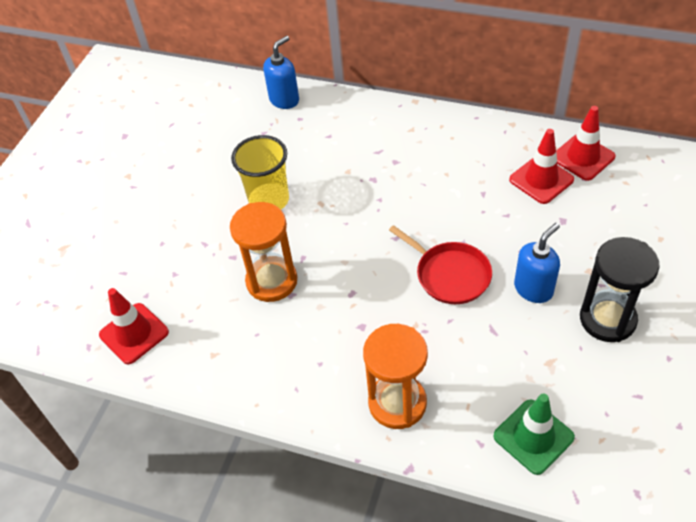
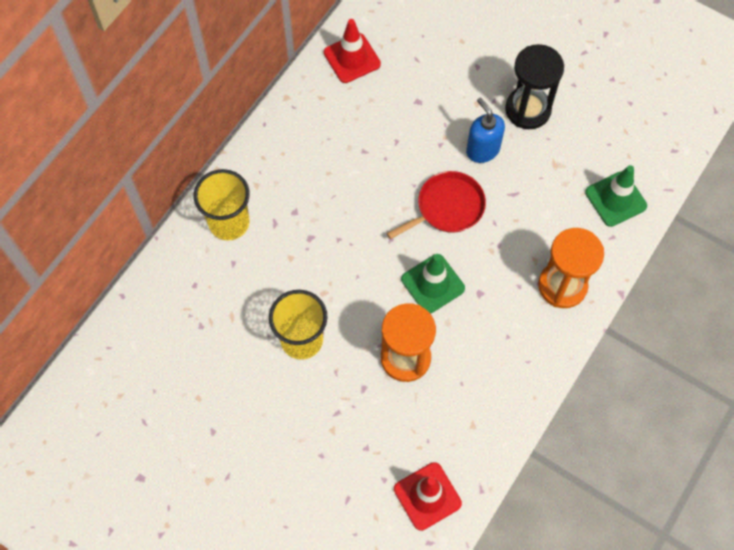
camera: 80 degrees left, 15 degrees up
(284, 100) = (158, 294): blue soap dispenser -> none
(358, 283) = (433, 284): none -> green traffic cone
(366, 122) = (229, 223): none -> yellow cup
(541, 180) = (366, 100): red traffic cone -> none

